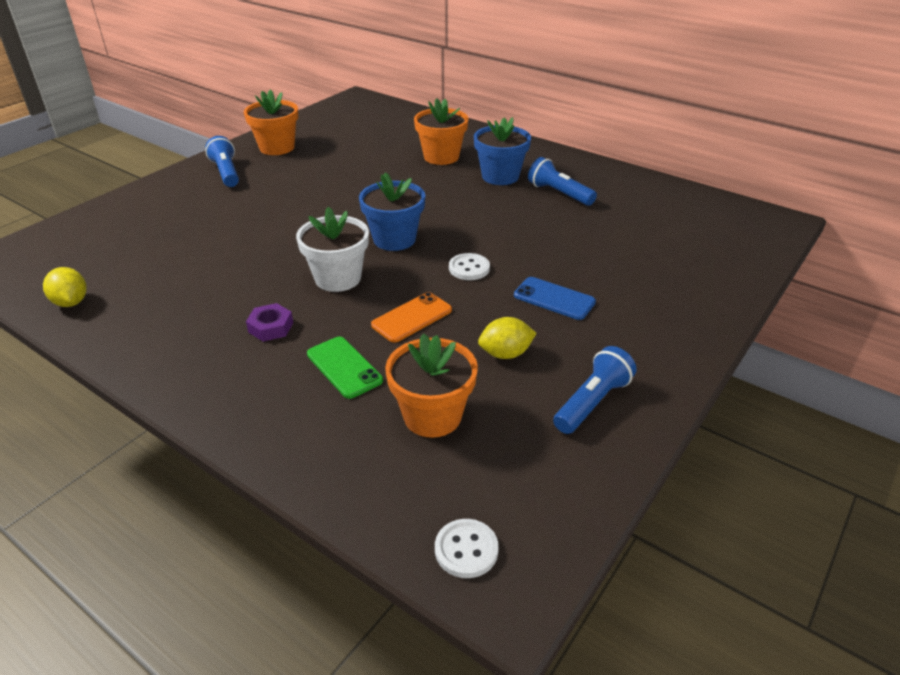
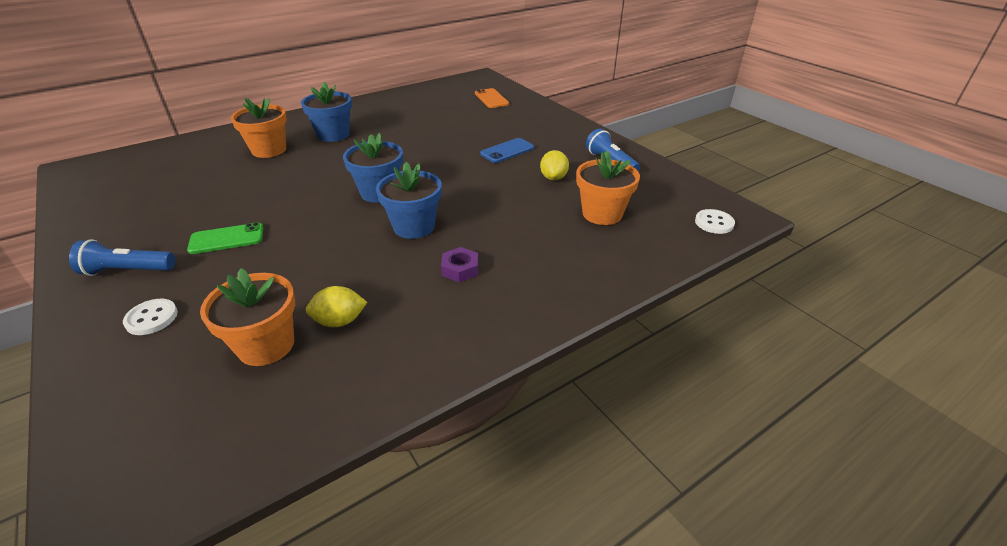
camera: 70 degrees left, 0 degrees up
(71, 302) = (307, 413): yellow lemon -> yellow lemon (340, 321)
(277, 147) = (116, 230): orange flower pot -> orange flower pot (266, 345)
(338, 278) = (414, 227): white flower pot -> blue flower pot
(344, 367) = (534, 240): green phone -> green phone (227, 239)
(412, 318) = (492, 203): orange phone -> orange phone (491, 98)
(469, 268) = (448, 171): white button -> white button (152, 318)
(558, 193) = (383, 121): blue flashlight -> none

